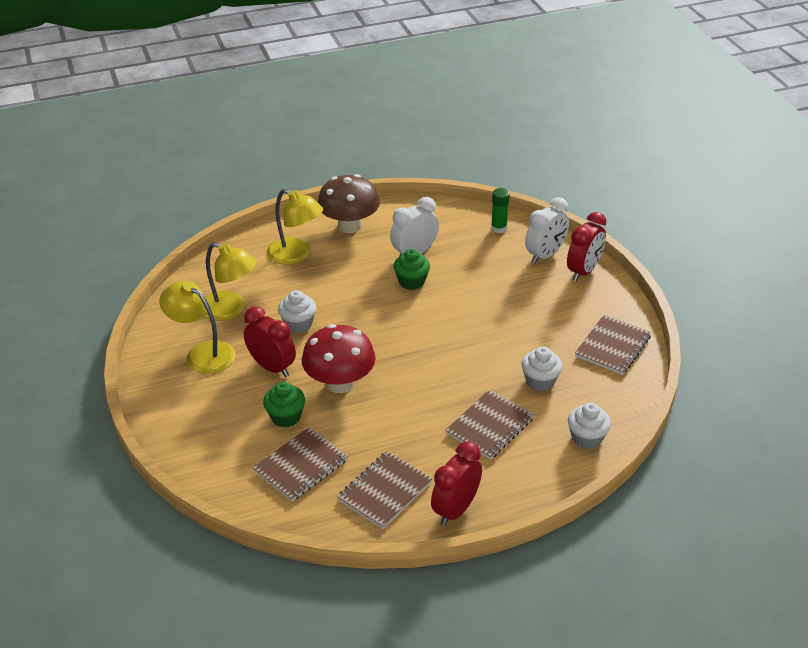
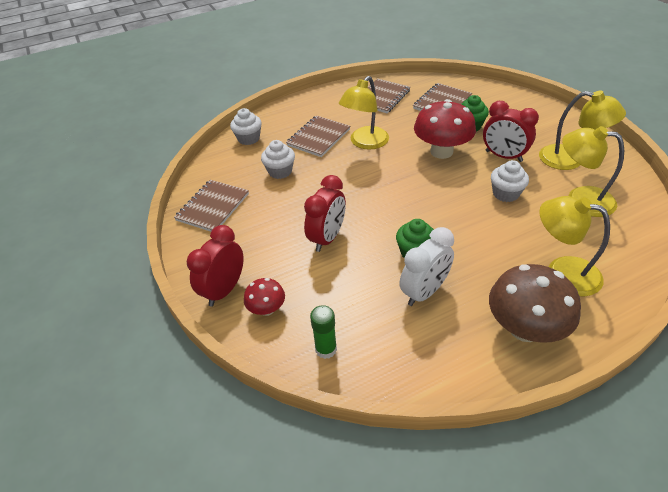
camera: 175 degrees right, 5 degrees up
(430, 409) = (365, 143): none -> yellow lamp
(456, 509) = (336, 95): red clock -> red clock (327, 238)
(545, 255) = (267, 309): white clock -> red mushroom

